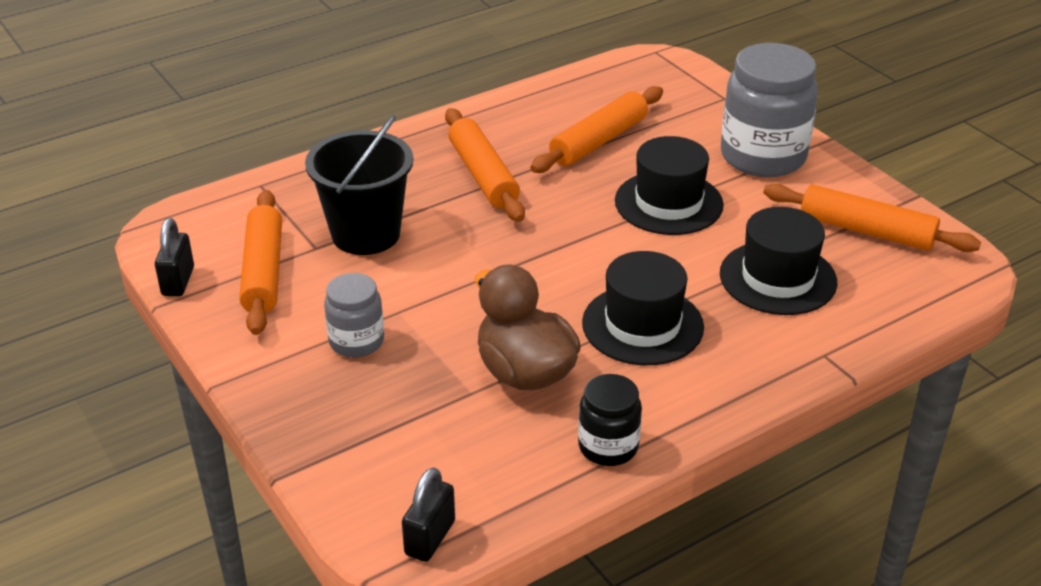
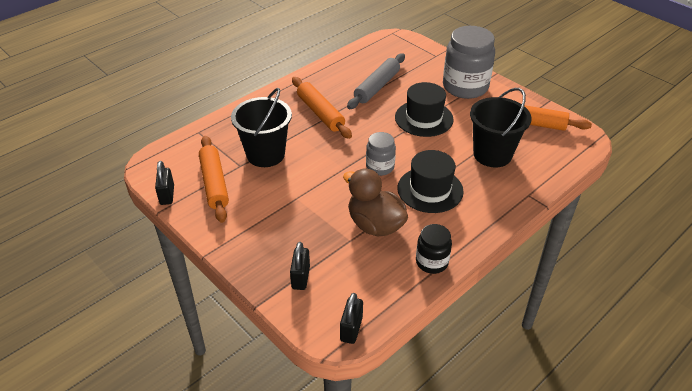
camera: 10 degrees left, 5 degrees up
(356, 341) = (278, 218): grey jar -> grey jar (380, 167)
(367, 442) = (300, 277): none -> black padlock
(598, 141) = (377, 87): orange rolling pin -> grey rolling pin
(778, 278) = (492, 154): black hat -> black bucket

